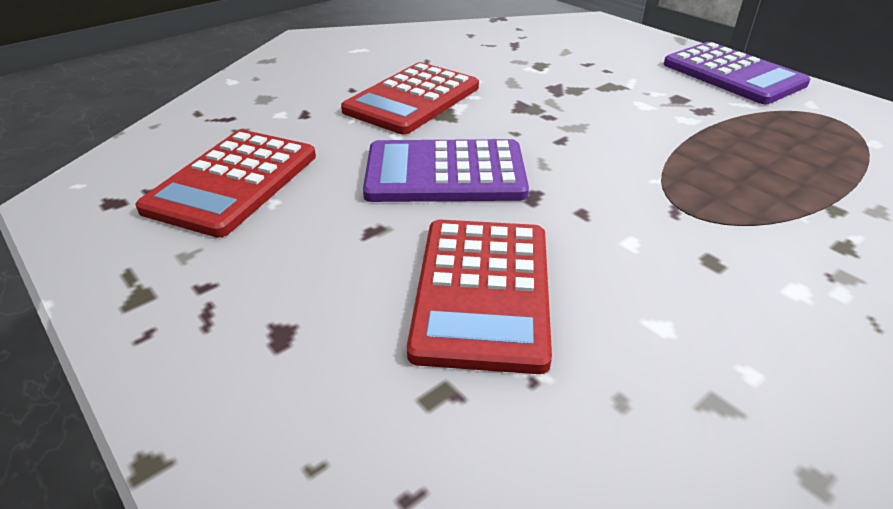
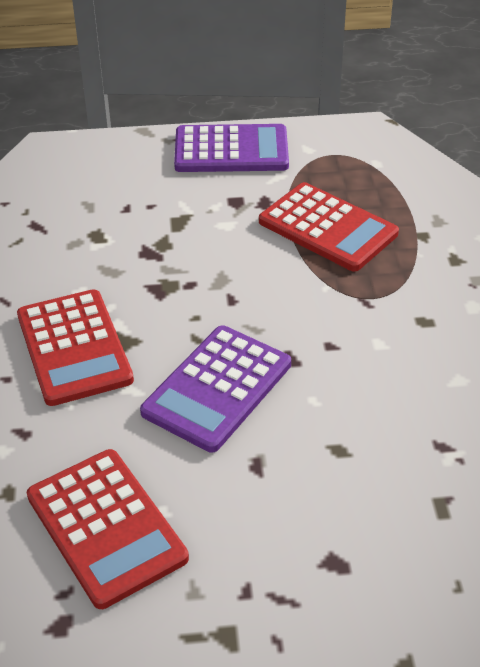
camera: 55 degrees left, 5 degrees up
(483, 291) = (371, 440): red calculator -> red calculator (327, 228)

